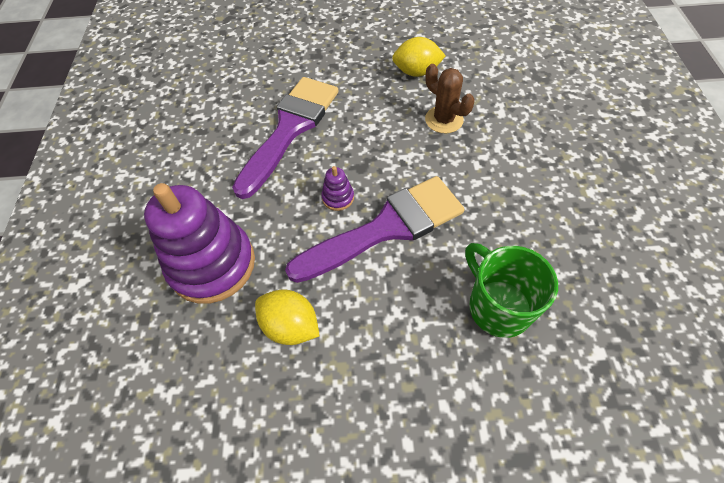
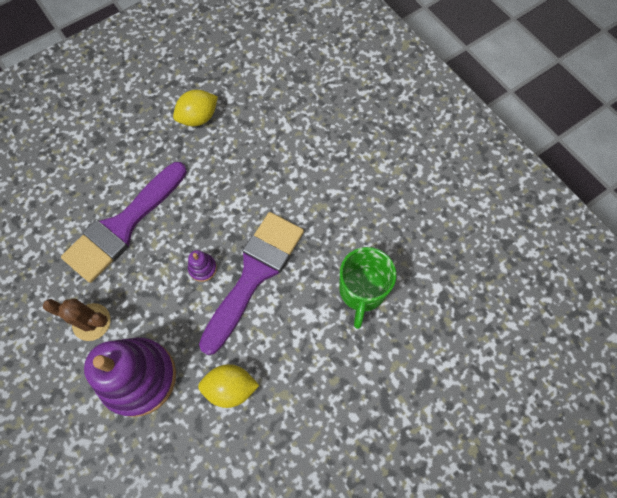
camera: 35 degrees left, 10 degrees up
(290, 129) = (123, 226): purple brush -> purple brush turned 135 degrees counterclockwise
(444, 120) = (246, 155): brown cactus -> brown cactus (91, 322)
(497, 306) = (362, 291): green mug -> green mug turned 105 degrees counterclockwise

